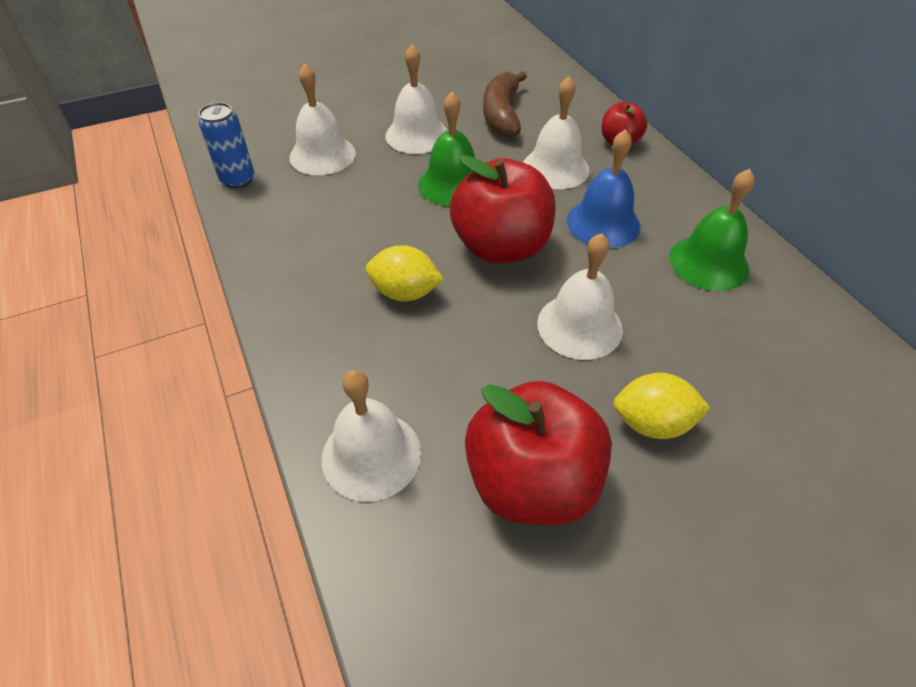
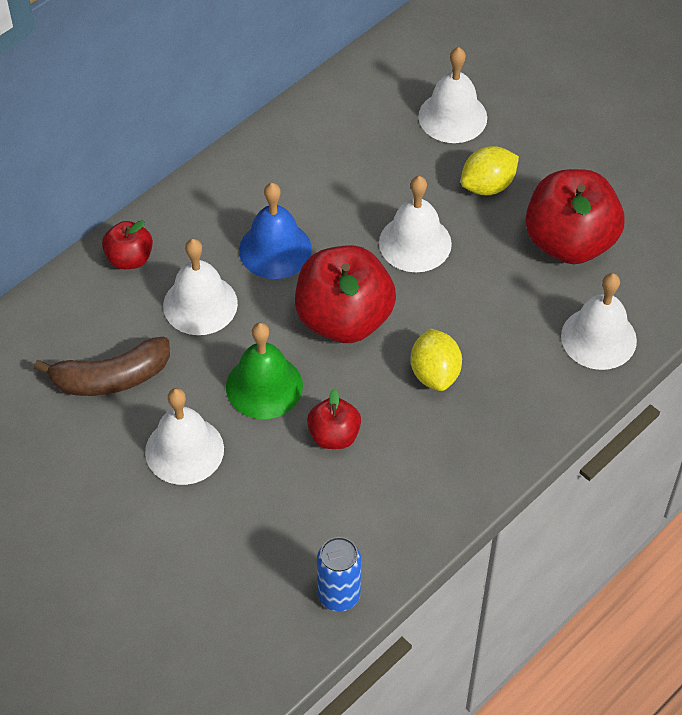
camera: 110 degrees left, 5 degrees up
(322, 155) = (260, 530): white bell -> white bell (452, 117)
(379, 211) = (334, 436): none -> red apple
(652, 423) = (488, 186): yellow lemon -> yellow lemon turned 75 degrees clockwise
(708, 262) = (299, 169): green bell -> none

